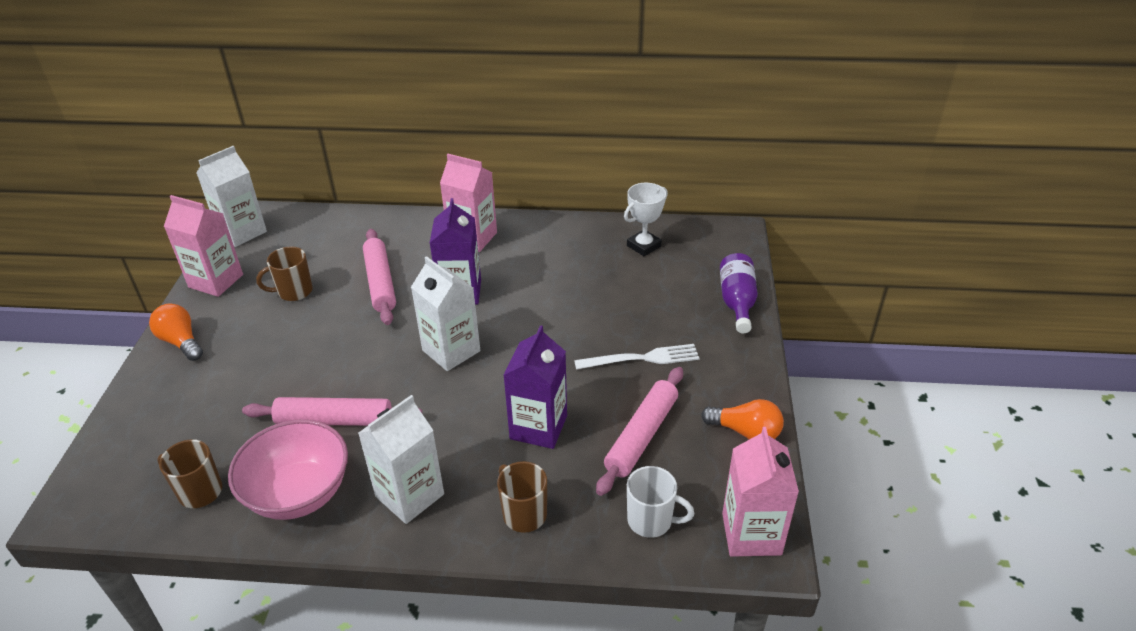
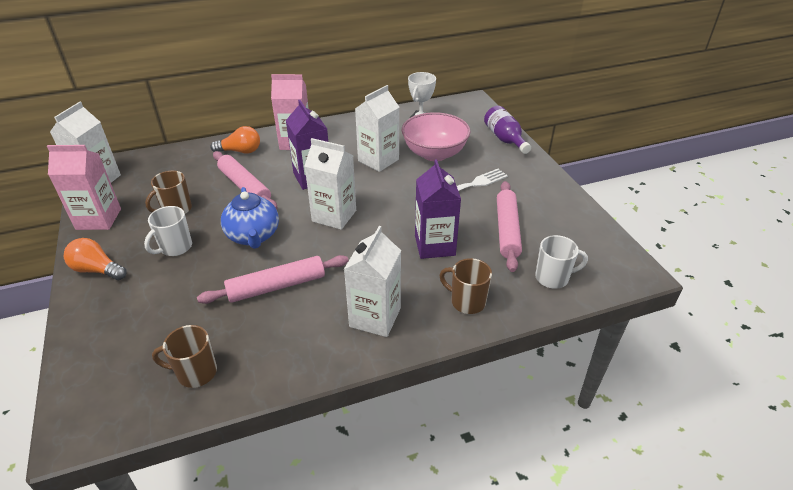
camera: 25 degrees left, 0 degrees up
(266, 339) = (175, 247): none -> white mug
(299, 493) = (285, 345): pink bowl -> pink bowl (434, 154)
(349, 350) = (253, 236): none -> blue teapot
(552, 289) = (378, 160): none -> white carton
(745, 432) = (568, 209): orange light bulb -> orange light bulb (240, 151)
(751, 534) = (618, 265): pink carton -> none

